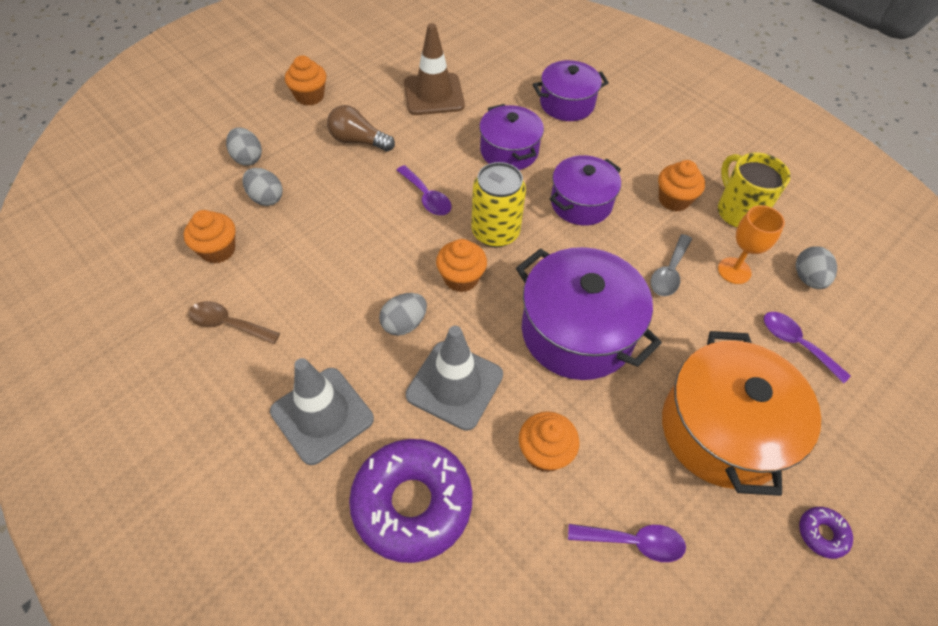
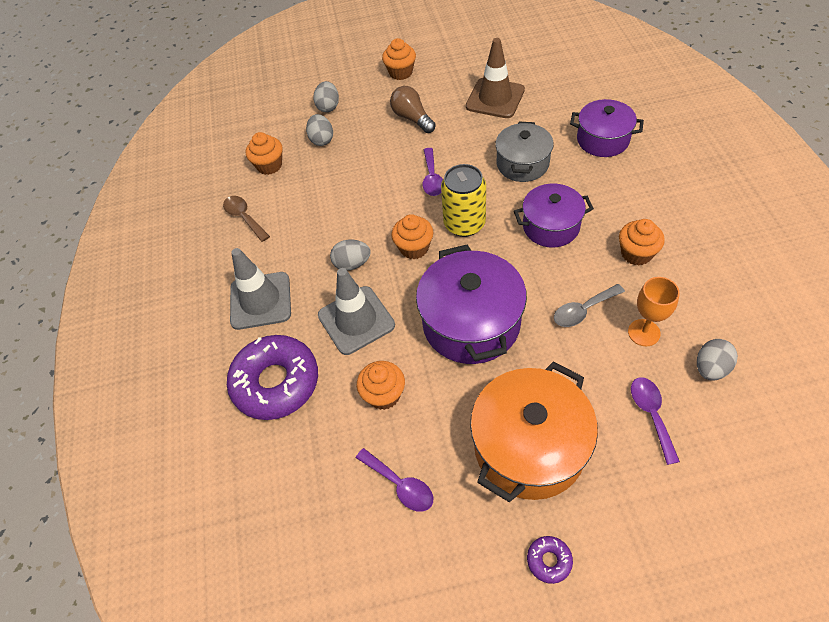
camera: 40 degrees right, 0 degrees up
(509, 151) = (522, 164): purple pot -> grey pot
(738, 211) = (690, 285): yellow mug -> none

